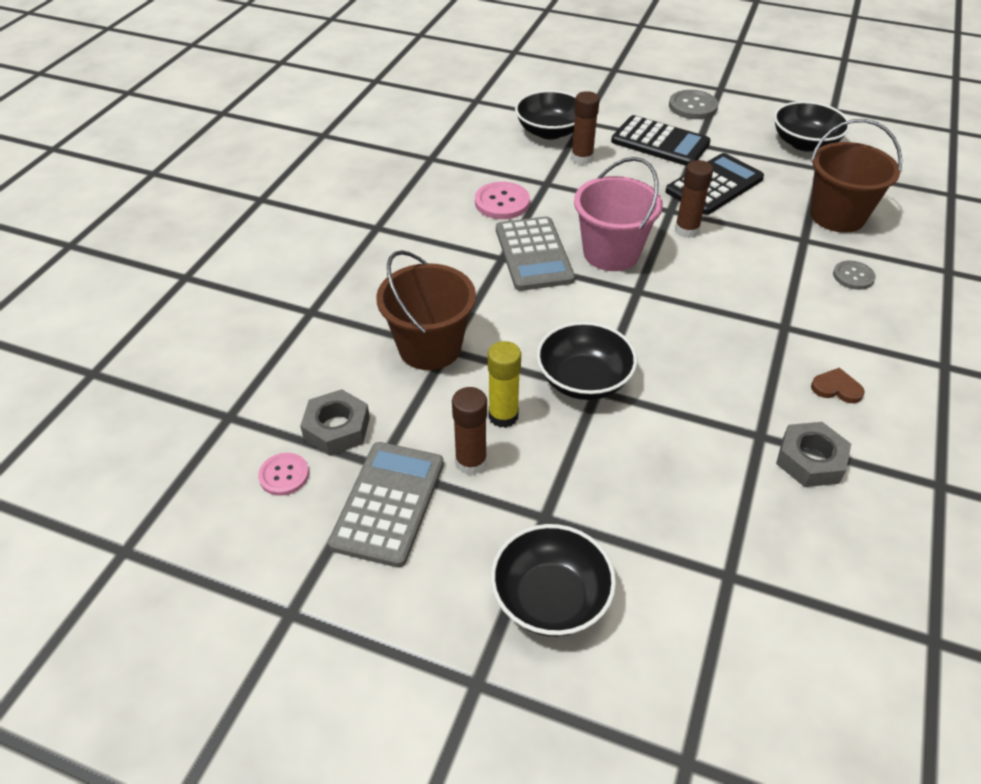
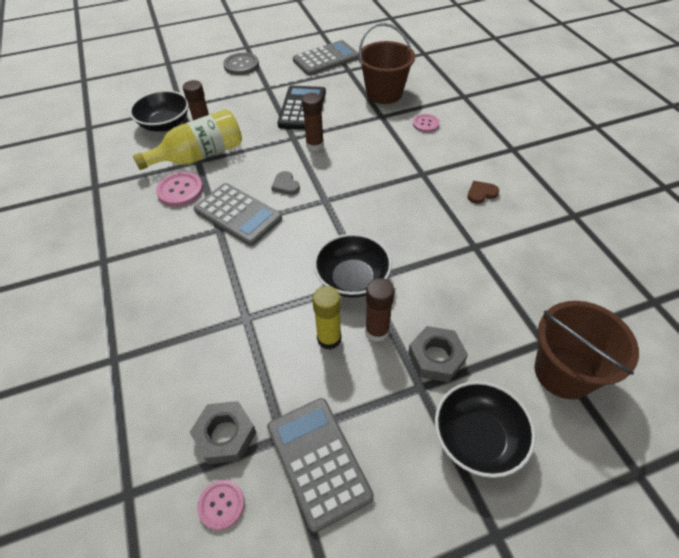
camera: 40 degrees left, 5 degrees up
(430, 347) = (232, 325): brown bucket -> brown bucket (564, 372)
(471, 462) = (341, 386): brown glue stick -> brown glue stick (377, 331)
(553, 179) = (199, 156): none -> yellow bottle
(611, 253) = (285, 185): pink bucket -> grey heart
(660, 142) = (244, 97): black calculator -> none
(804, 143) = (326, 59): black bowl -> grey calculator
(810, 460) = (511, 243): grey nut -> grey nut (436, 357)
(853, 276) = (426, 124): grey button -> pink button

